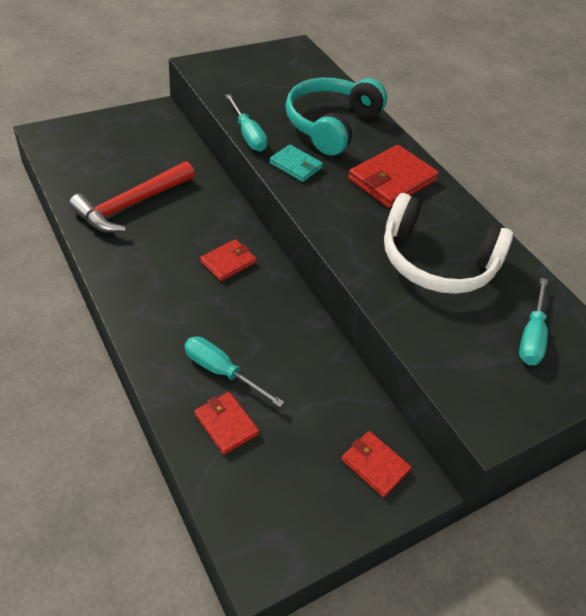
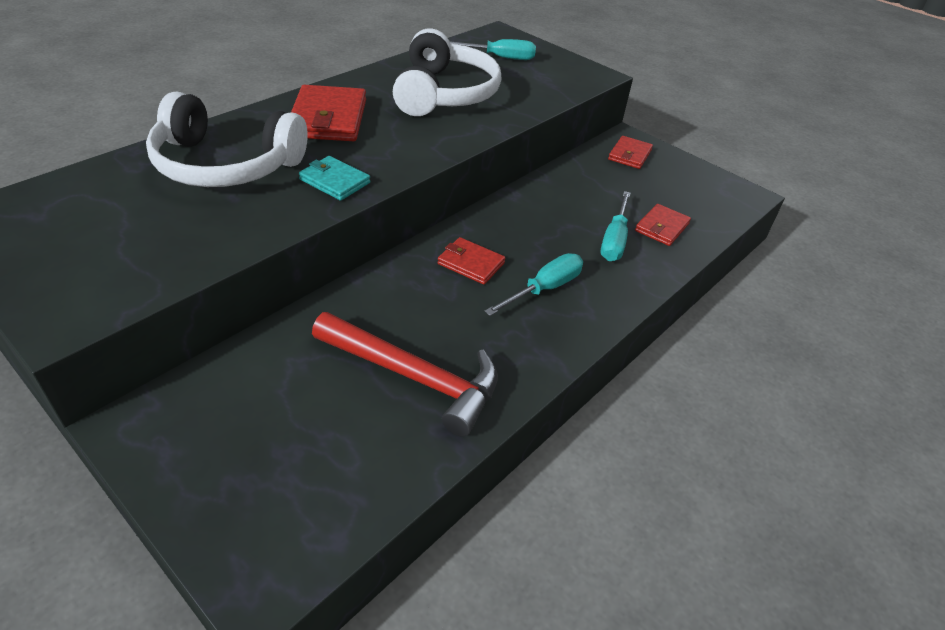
camera: 105 degrees left, 5 degrees down
(247, 134) = (280, 228): turquoise screwdriver -> turquoise screwdriver (544, 289)
(295, 165) = (334, 181): turquoise wallet -> turquoise wallet turned 75 degrees counterclockwise
(330, 124) = (225, 165): turquoise headphones -> white headphones
(392, 180) = (328, 118): red wallet -> red wallet turned 60 degrees clockwise

